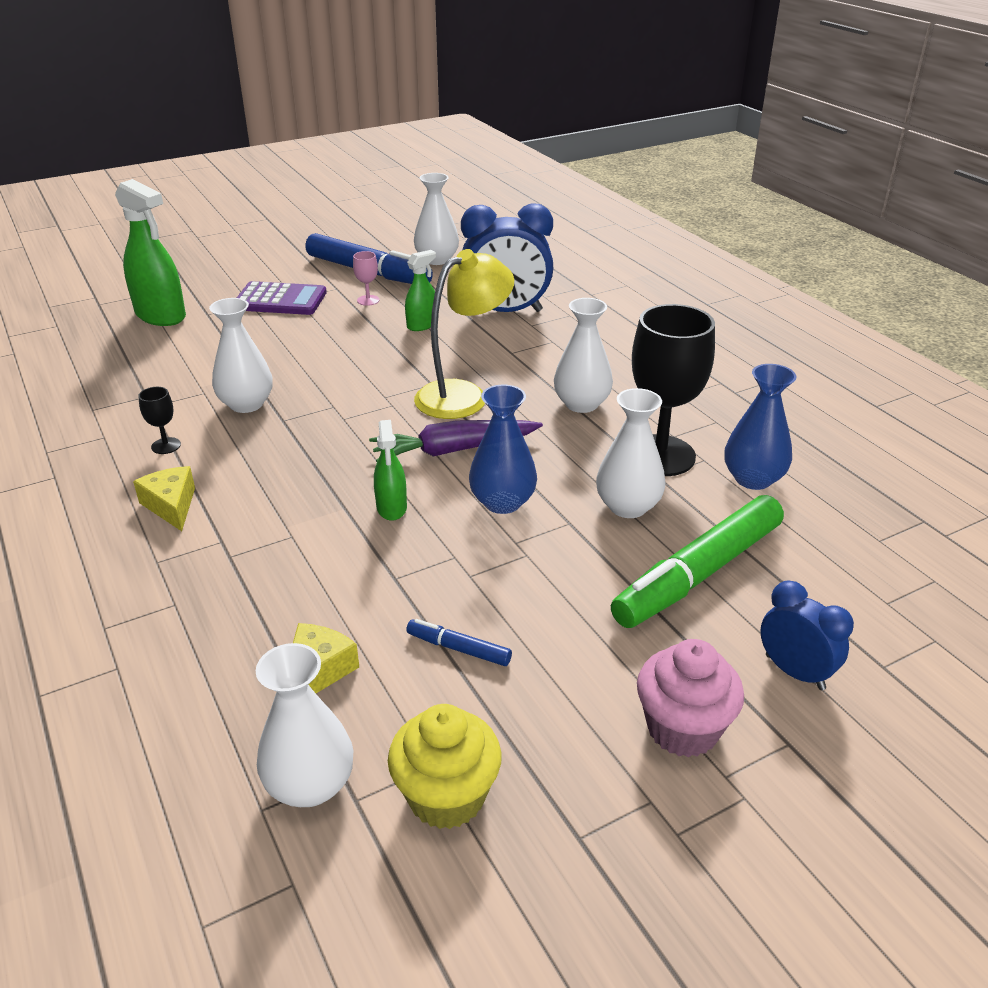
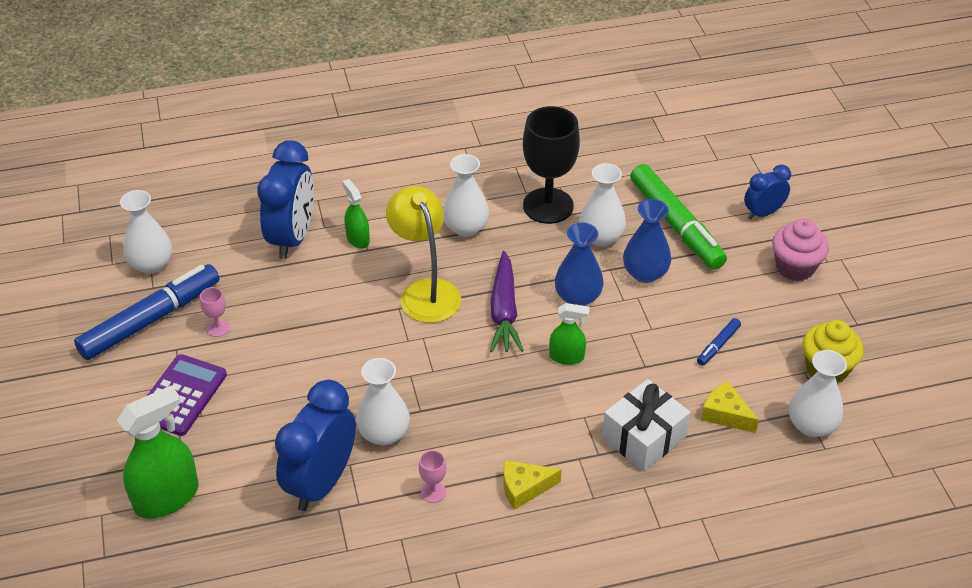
camera: 75 degrees left, 10 degrees up
(166, 446) = (433, 492): black goblet -> pink goblet
(178, 381) = (321, 482): none -> blue clock
(261, 593) = (643, 437): none -> white gift
(422, 325) = (290, 297): green spray bottle -> green spray bottle (358, 239)
(753, 479) = (588, 171): blue vase -> blue vase (645, 273)

